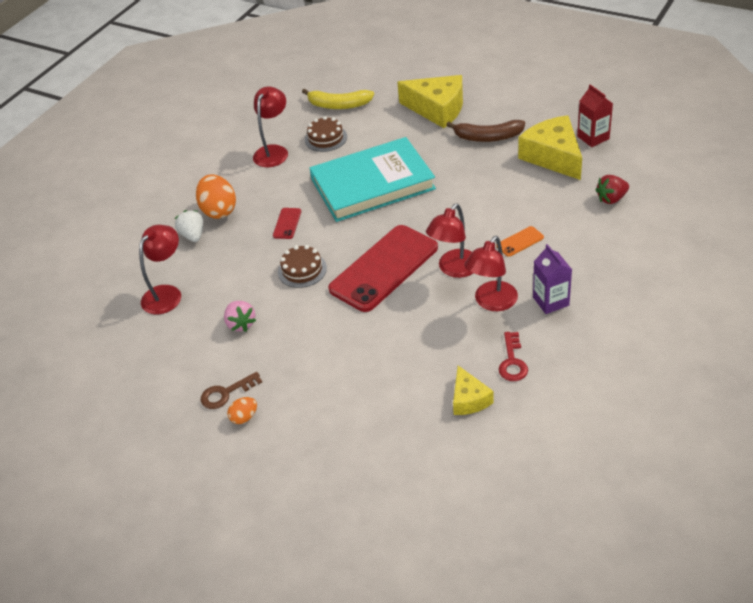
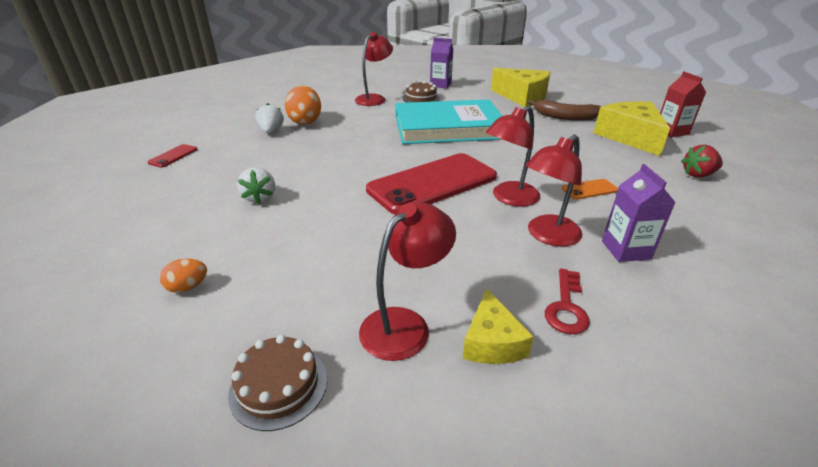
camera: 10 degrees right, 10 degrees down
(167, 293) = (214, 163): red lamp -> red lamp (405, 324)
(226, 393) = (191, 256): brown key -> none
(241, 324) = (260, 198): pink strawberry -> white strawberry
(287, 223) = (357, 138): red phone -> red phone (173, 156)
(302, 270) = (350, 170): brown cake -> brown cake (279, 385)
(339, 105) = (440, 85): yellow banana -> purple carton

